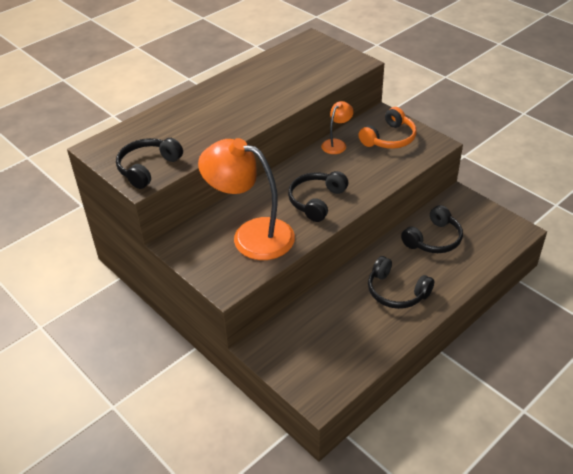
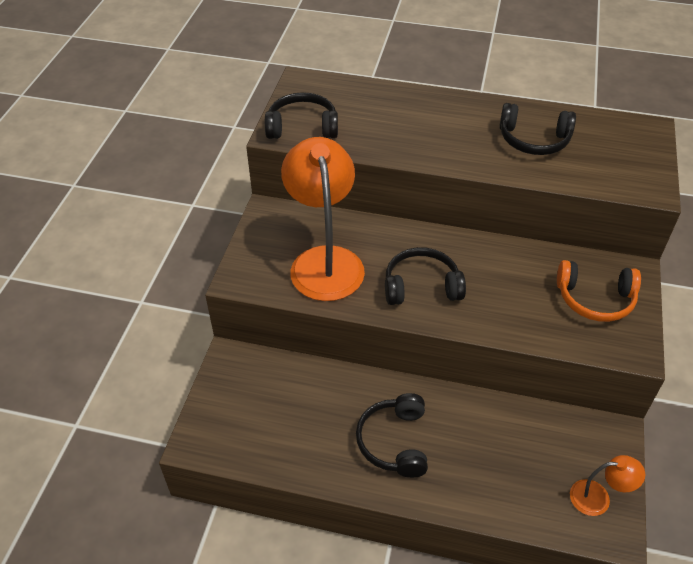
camera: 55 degrees right, 5 degrees up
(336, 144) = (535, 256): orange lamp -> orange lamp (598, 498)
(433, 239) = (511, 440): black headphones -> black headphones (533, 140)

